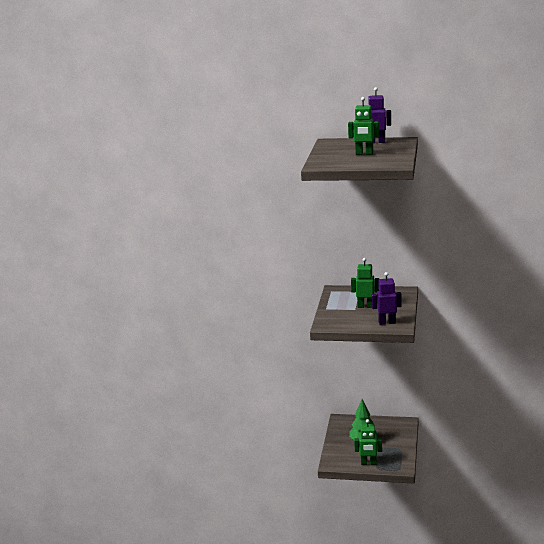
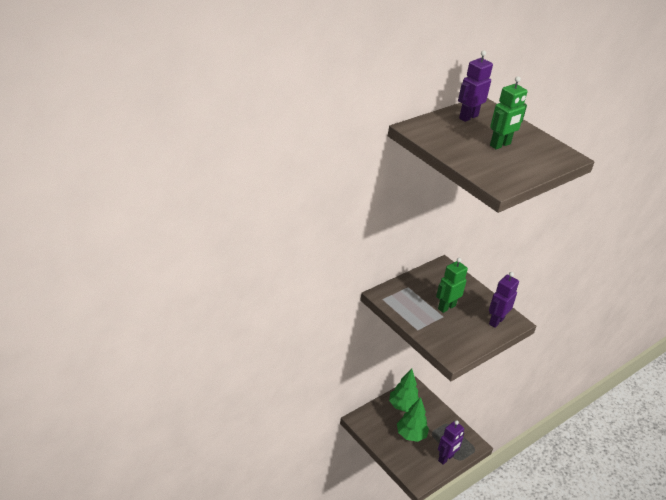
camera: 55 degrees left, 15 degrees up
(368, 463) = (446, 458): green robot -> purple robot
(381, 426) = (402, 406): none -> green tree

